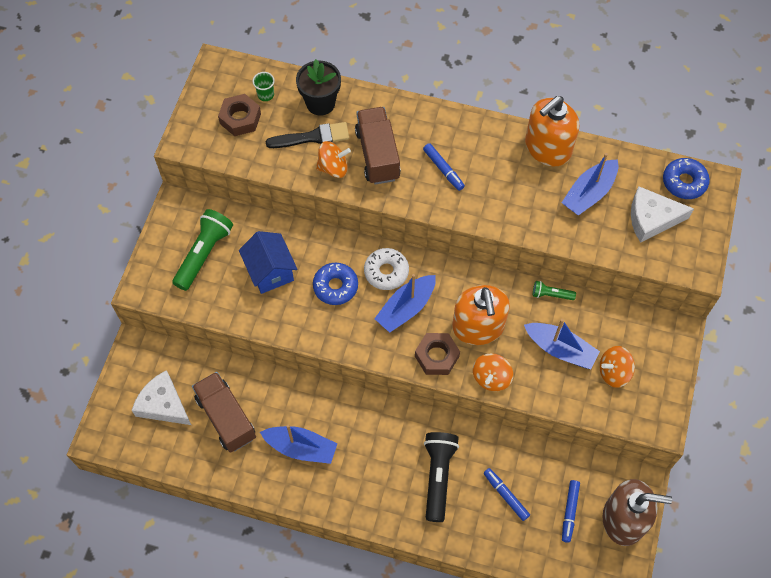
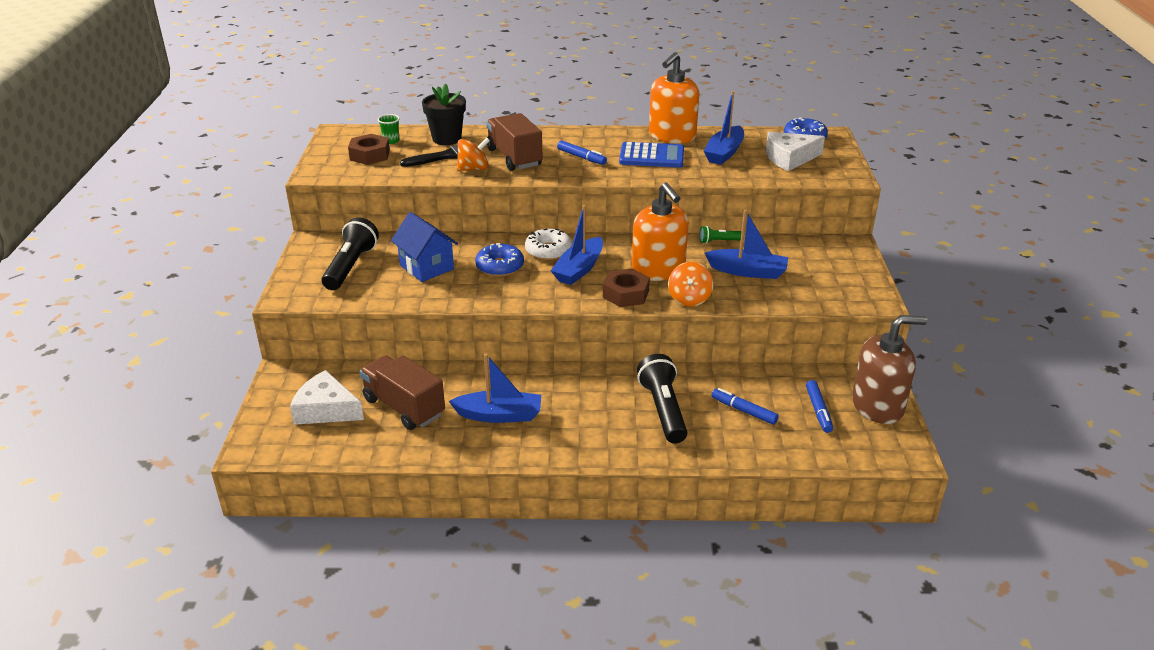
camera: 15 degrees left, 30 degrees down
(204, 254) = (351, 266): green flashlight -> black flashlight
(513, 183) = (651, 156): none -> blue calculator
(614, 372) = (808, 277): orange spinning top -> none

